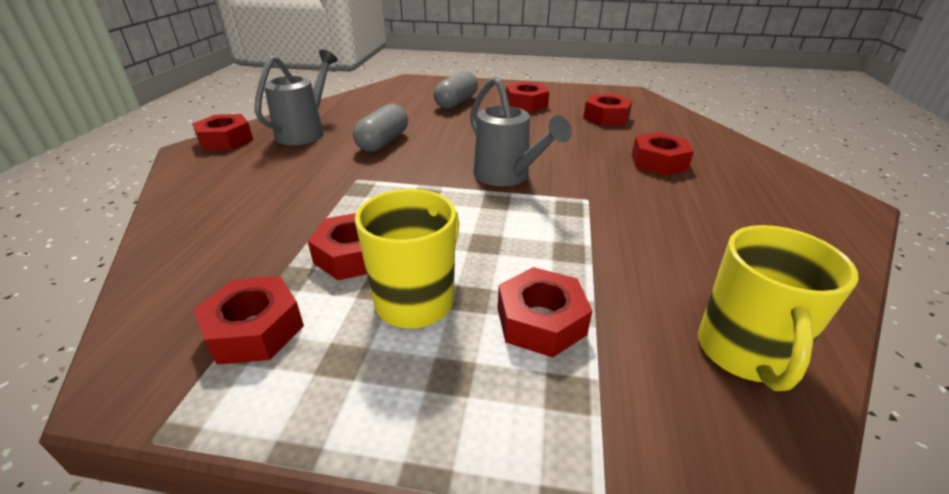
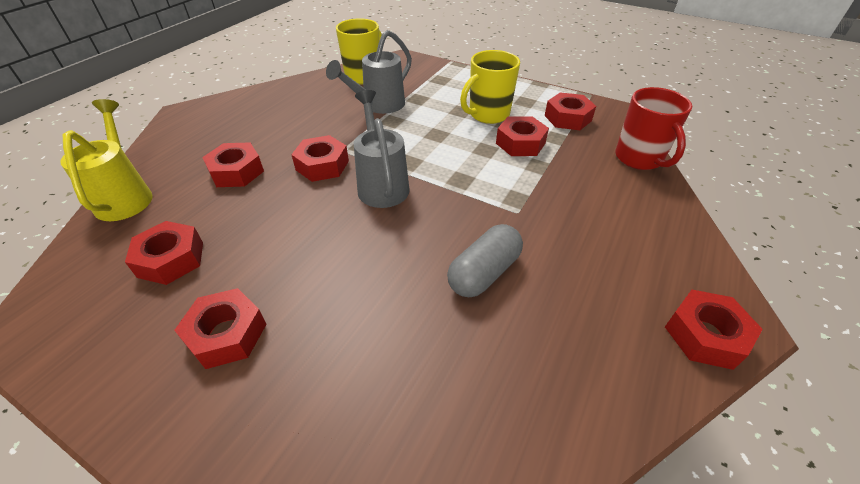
camera: 160 degrees left, 10 degrees up
(166, 266) = (639, 159): none -> red mug
(305, 132) = (593, 330): grey watering can -> grey watering can (379, 105)
(456, 102) = (331, 377): grey capsule -> none
(541, 321) = (433, 97): red nut -> red nut (322, 165)
(708, 134) = (125, 196): none -> yellow watering can

